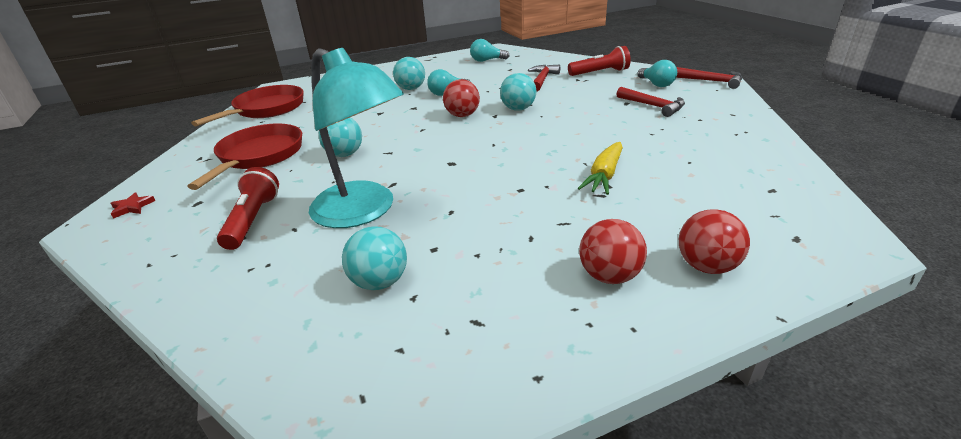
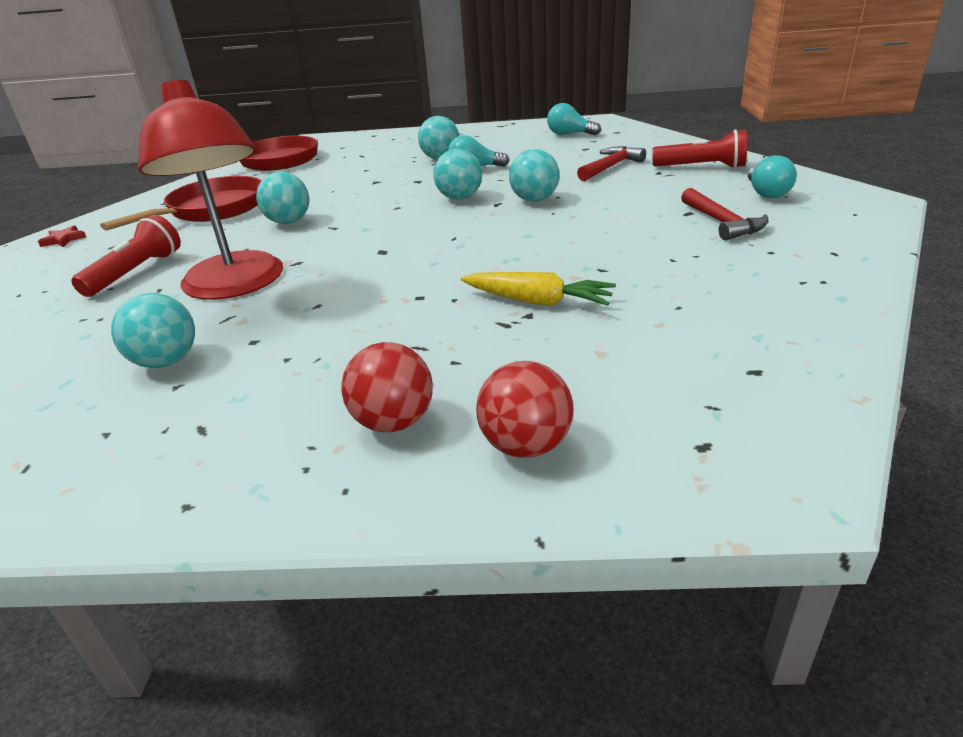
camera: 25 degrees right, 0 degrees up
(364, 211) = (236, 286): turquoise lamp -> red lamp
(462, 115) = (459, 198): red ball -> turquoise ball
(604, 176) = (538, 301): yellow carrot -> yellow carrot turned 120 degrees counterclockwise
(712, 81) = (862, 200): red hammer -> none

